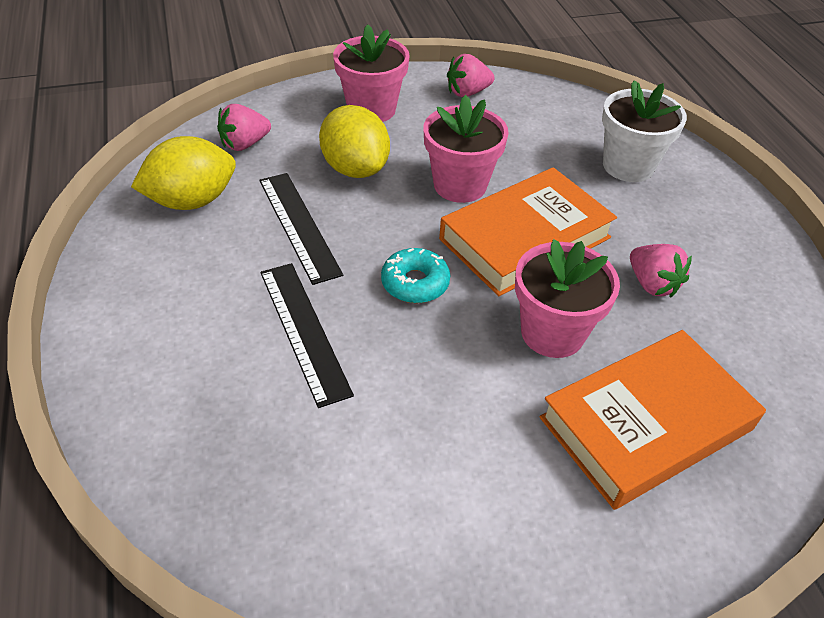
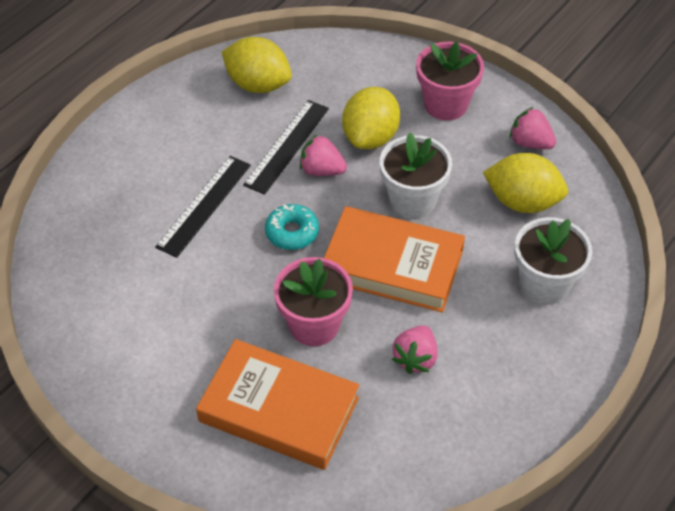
camera: 55 degrees right, 5 degrees up
(245, 144) = (336, 69): pink strawberry -> pink strawberry (321, 170)
(460, 185) = (412, 200): pink flower pot -> white flower pot
(527, 129) = (522, 201): none -> yellow lemon

